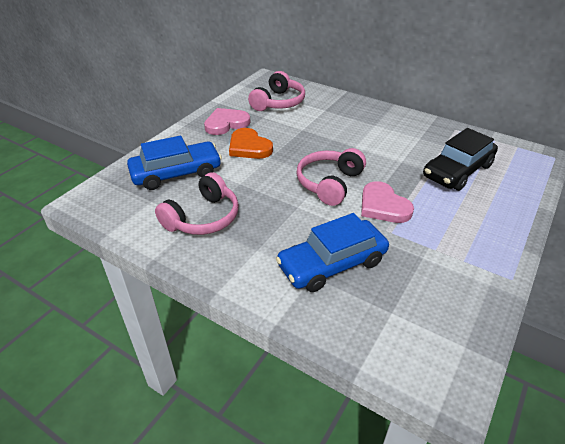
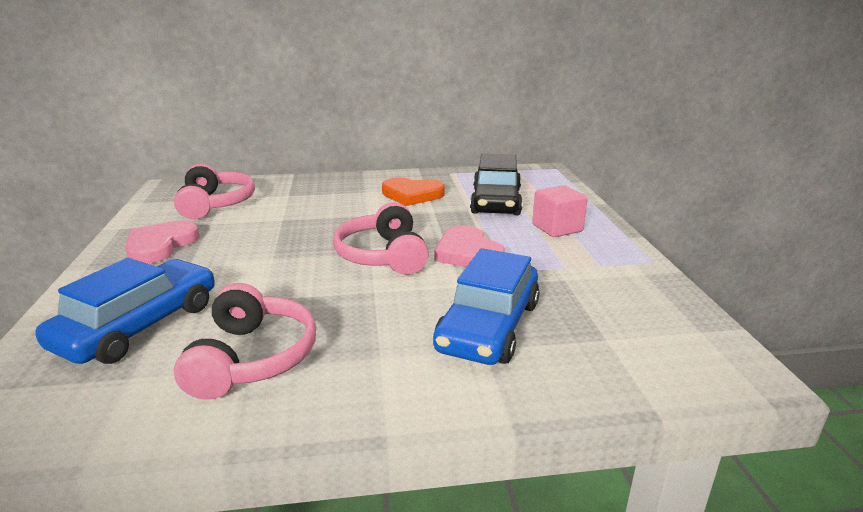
camera: 40 degrees left, 15 degrees down
(249, 147) = (228, 257): orange heart -> orange heart (412, 195)
(383, 206) = (468, 253): pink heart -> pink heart turned 45 degrees clockwise
(474, 215) = (557, 228): none -> pink cube

